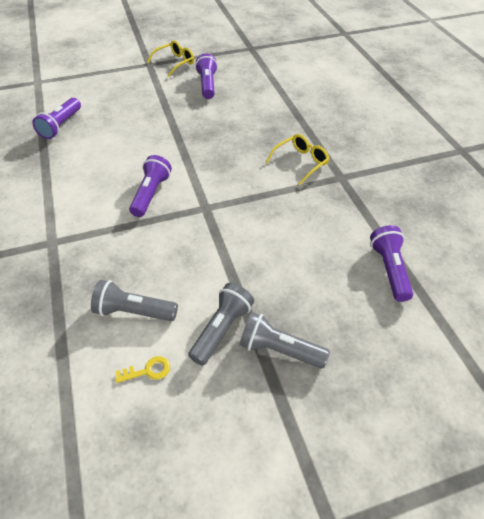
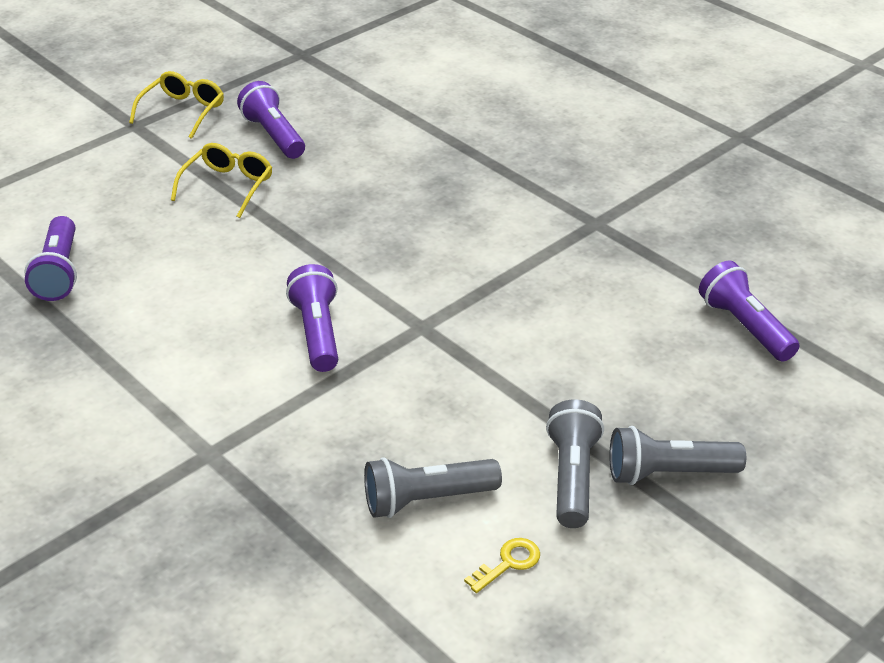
camera: 25 degrees left, 10 degrees down
(301, 162) = (521, 218): yellow glasses -> yellow glasses (228, 186)

